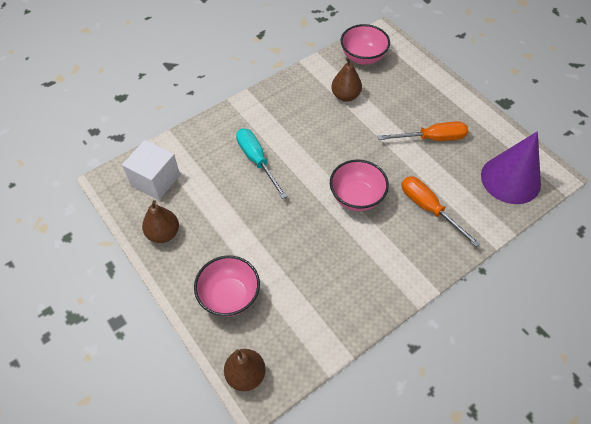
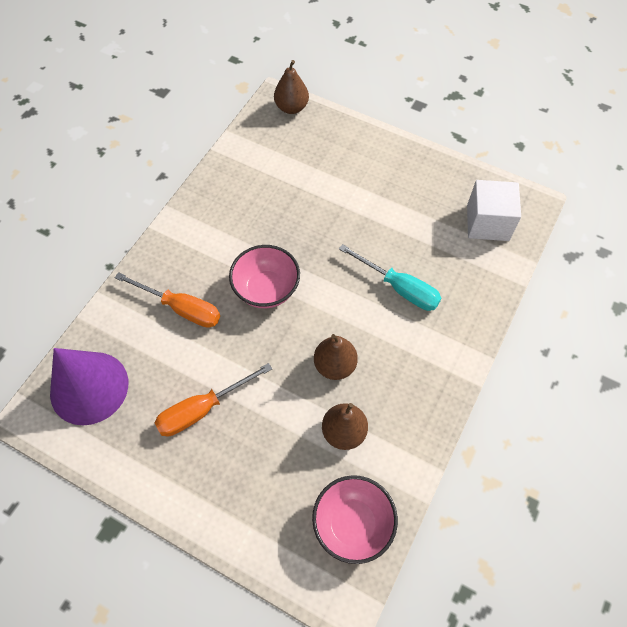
camera: 155 degrees right, 5 degrees up
(163, 233) = (436, 178): brown pear -> brown pear (335, 365)
(229, 296) = (339, 152): pink bowl -> none

